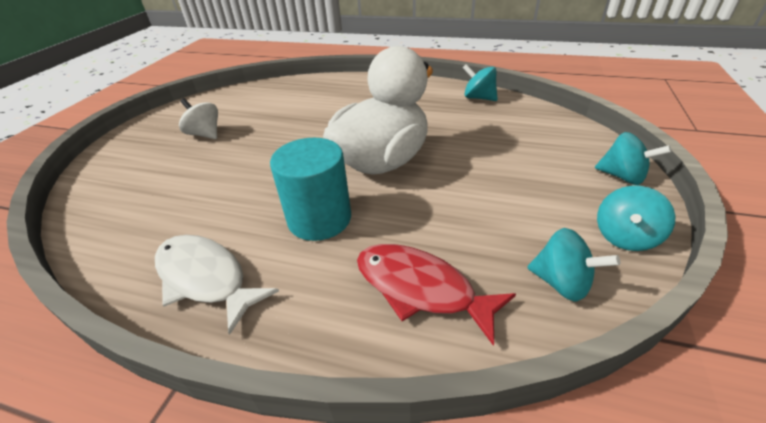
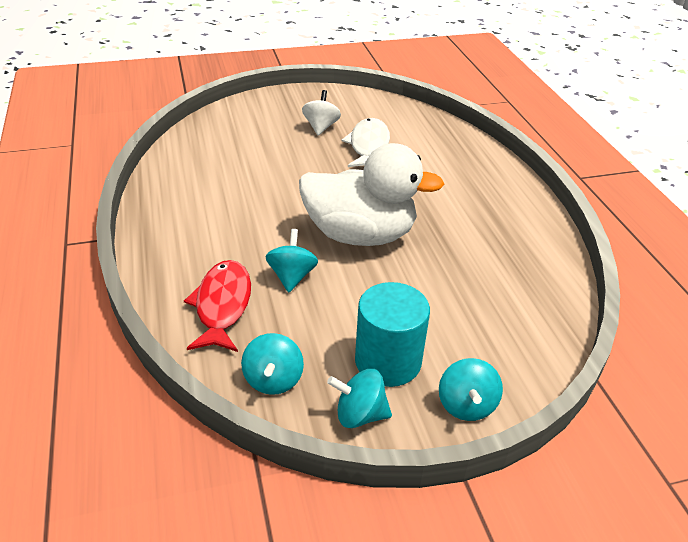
camera: 55 degrees right, 0 degrees up
(206, 278) = (175, 208): white fish -> white fish (368, 146)
(319, 219) = (261, 231): turquoise cylinder -> turquoise cylinder (388, 361)
(478, 98) = (545, 262): turquoise spinning top -> turquoise spinning top (292, 276)

